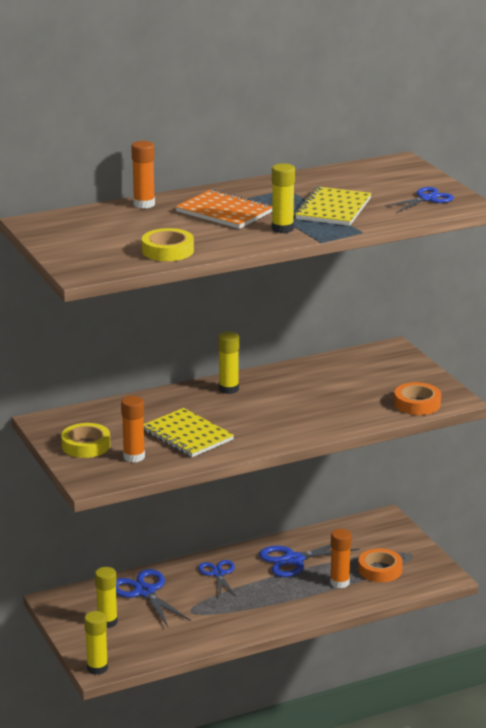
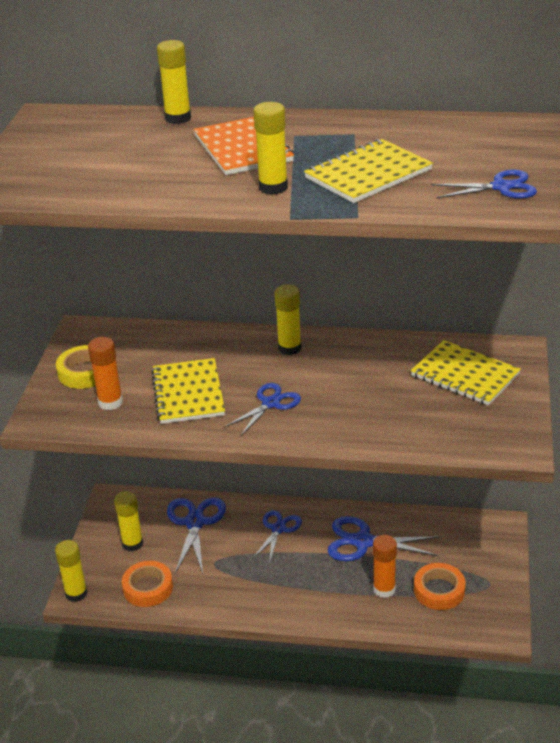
camera: 35 degrees right, 10 degrees up
(144, 204) = (178, 118): orange glue stick -> yellow glue stick
(167, 251) = (113, 185): yellow tape -> none
(258, 424) = (271, 403): none -> blue scissors
(374, 371) = (465, 375): none -> yellow notebook
(417, 404) = (469, 437): orange tape -> orange tape (148, 588)

